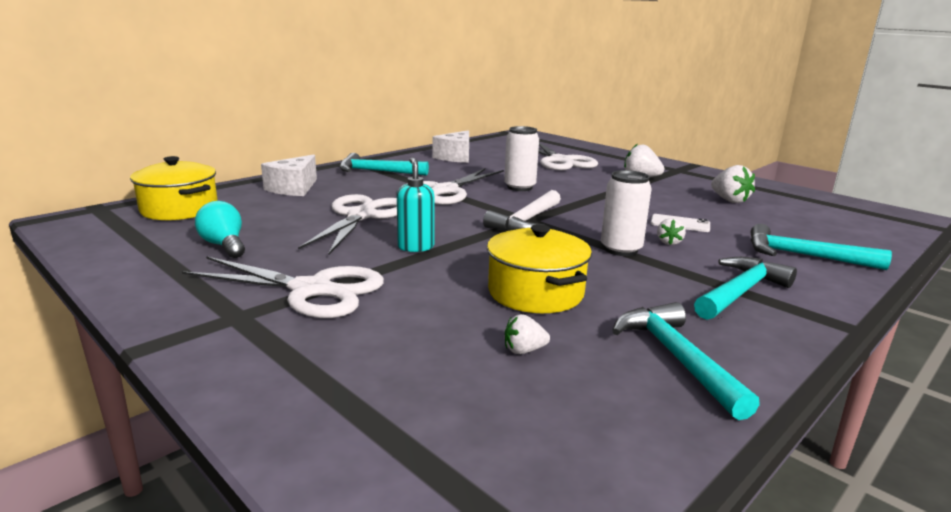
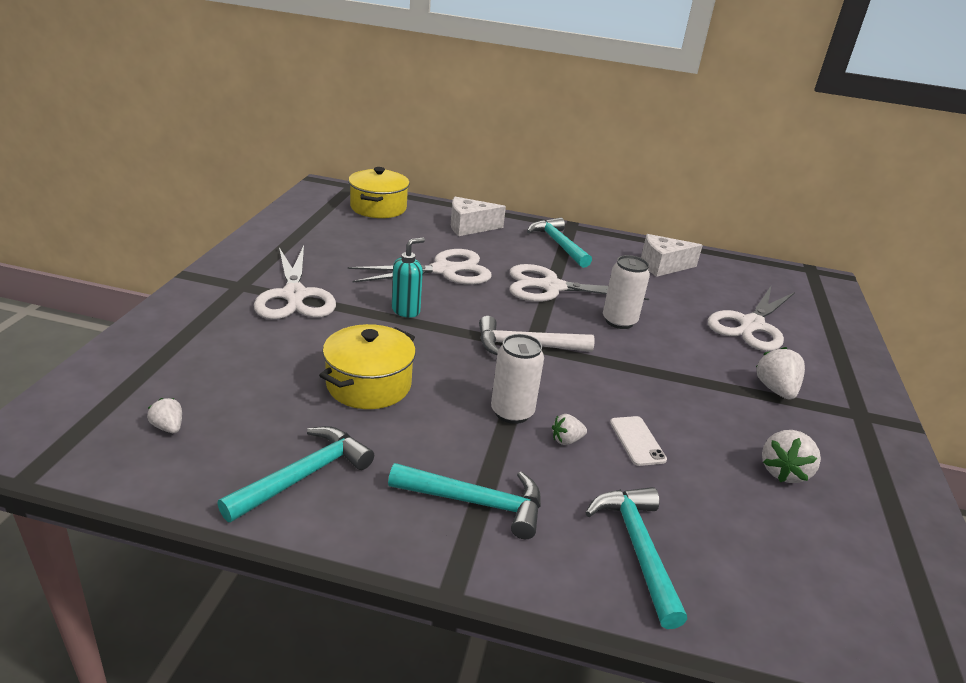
camera: 55 degrees right, 10 degrees up
(224, 245) = (335, 244): turquoise light bulb -> none
(524, 350) = (267, 400): white strawberry -> white strawberry (168, 427)

